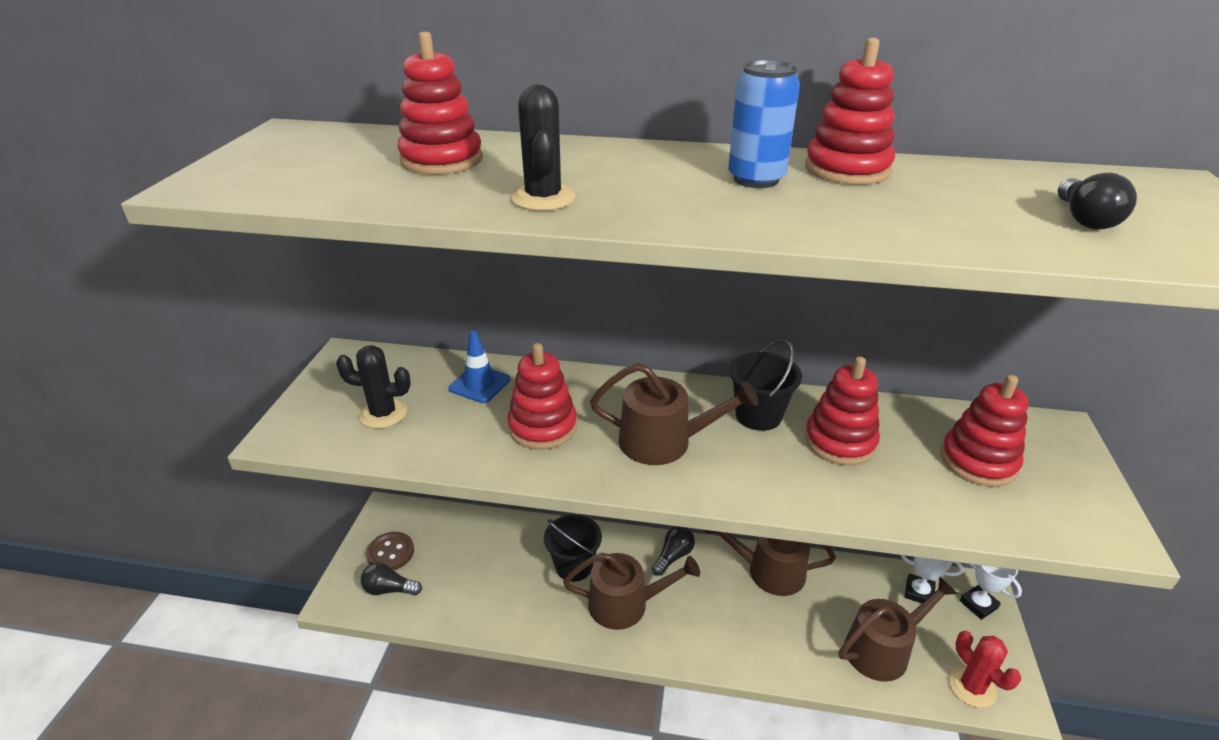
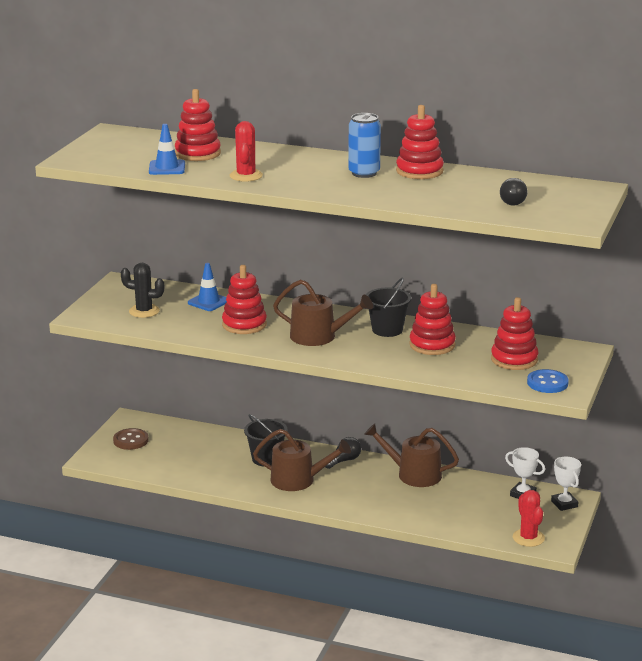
camera: 10 degrees right, 10 degrees down
(387, 191) = (167, 168): none -> blue traffic cone
(389, 589) = (128, 458): black light bulb -> none
(543, 198) = (246, 176): black cactus -> red cactus
(882, 648) = (476, 516): brown watering can -> none
(1068, 513) = (547, 383): none -> blue button

